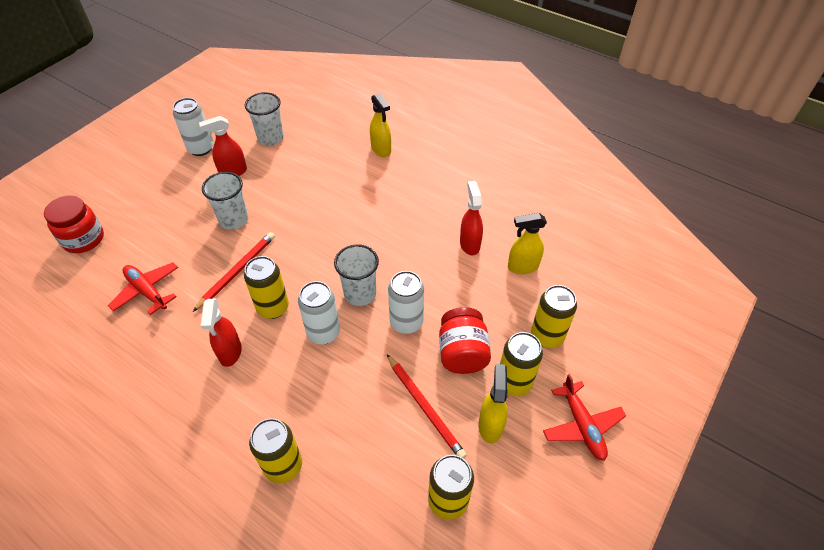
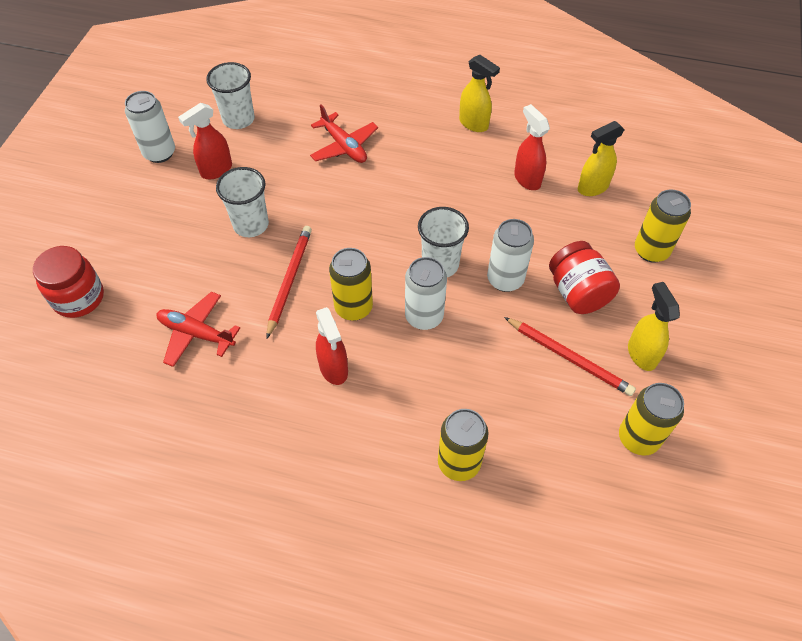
camera: 20 degrees left, 5 degrees up
(381, 150) = (375, 100): yellow spray bottle -> yellow spray bottle (474, 124)
(514, 382) = (642, 305): yellow can -> none
(581, 425) = (725, 325): red plane -> red plane (344, 146)

